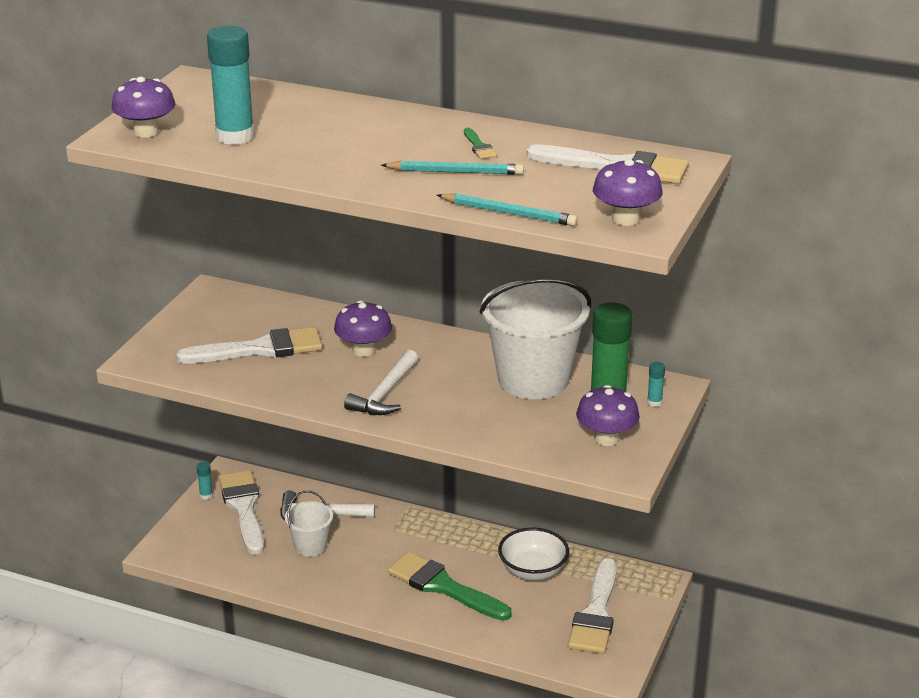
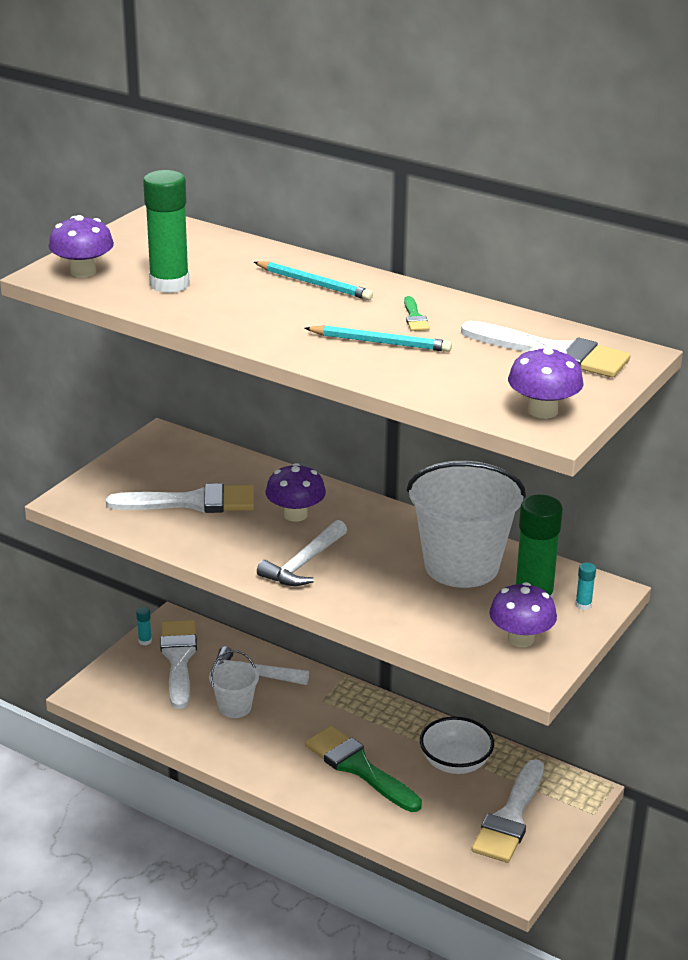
camera: 10 degrees right, 0 degrees up
(235, 136) = (169, 284): turquoise glue stick -> green glue stick
(509, 213) = (420, 392): turquoise pencil -> turquoise pencil (314, 284)

